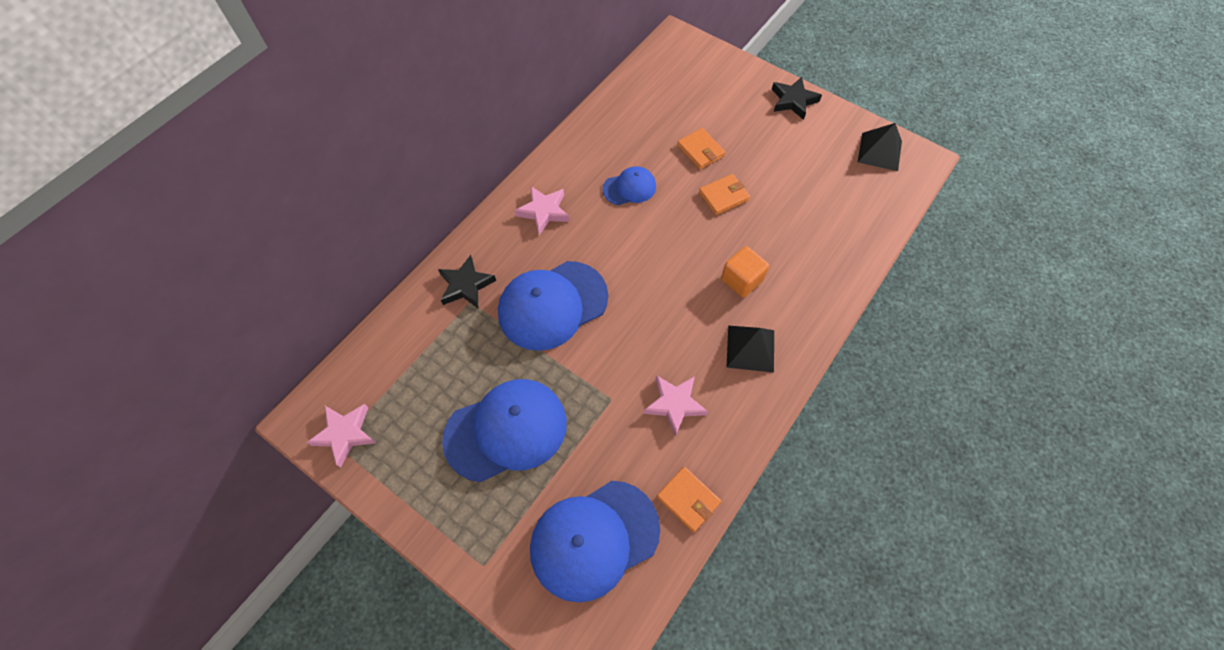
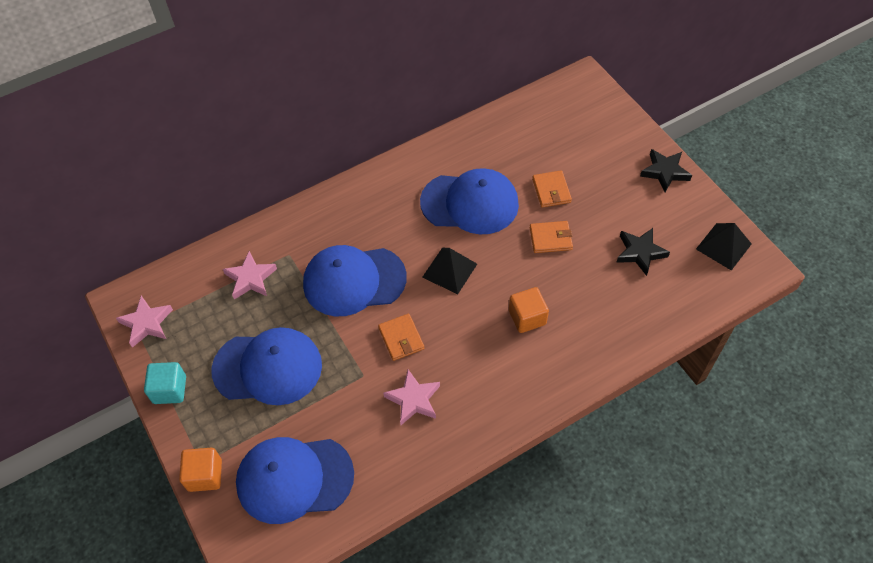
camera: 25 degrees right, 5 degrees down
(407, 498) = (169, 390): none -> turquoise cube
(466, 285) = (292, 240): black star -> black star (640, 252)
(494, 577) = (205, 475): none -> orange cube
(544, 211) = (385, 199): pink star -> pink star (250, 278)
(629, 188) = (470, 203): blue cap -> blue cap, size x1.91
(688, 500) = (385, 479): orange wallet -> orange wallet (401, 338)
(750, 348) = (503, 378): black pyramid -> black pyramid (450, 270)

